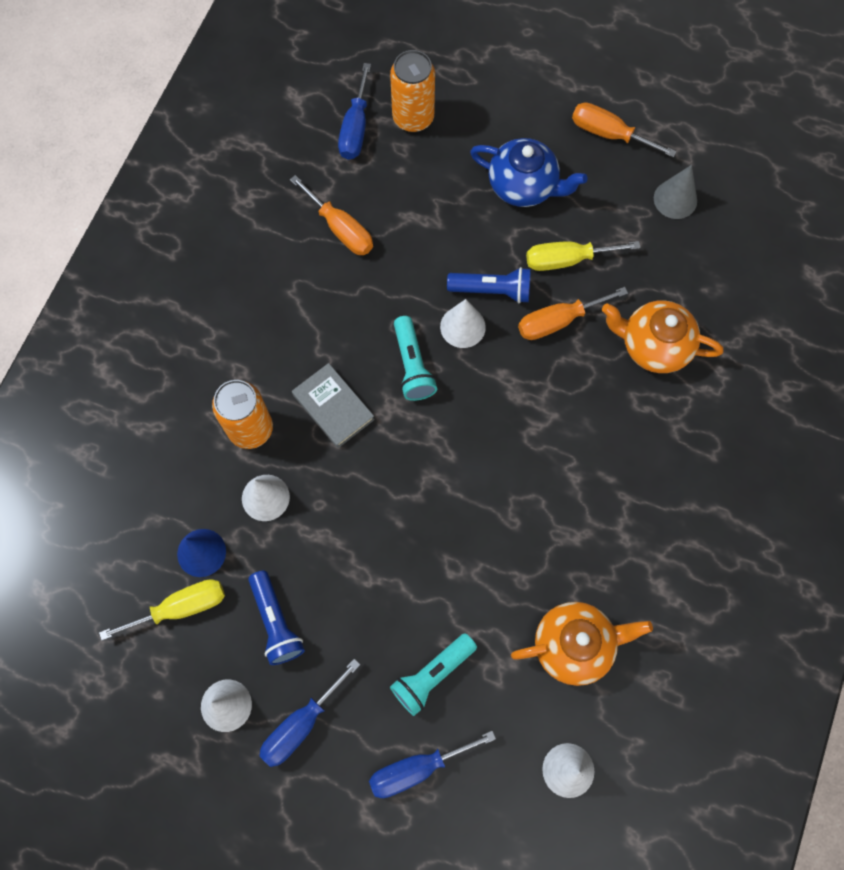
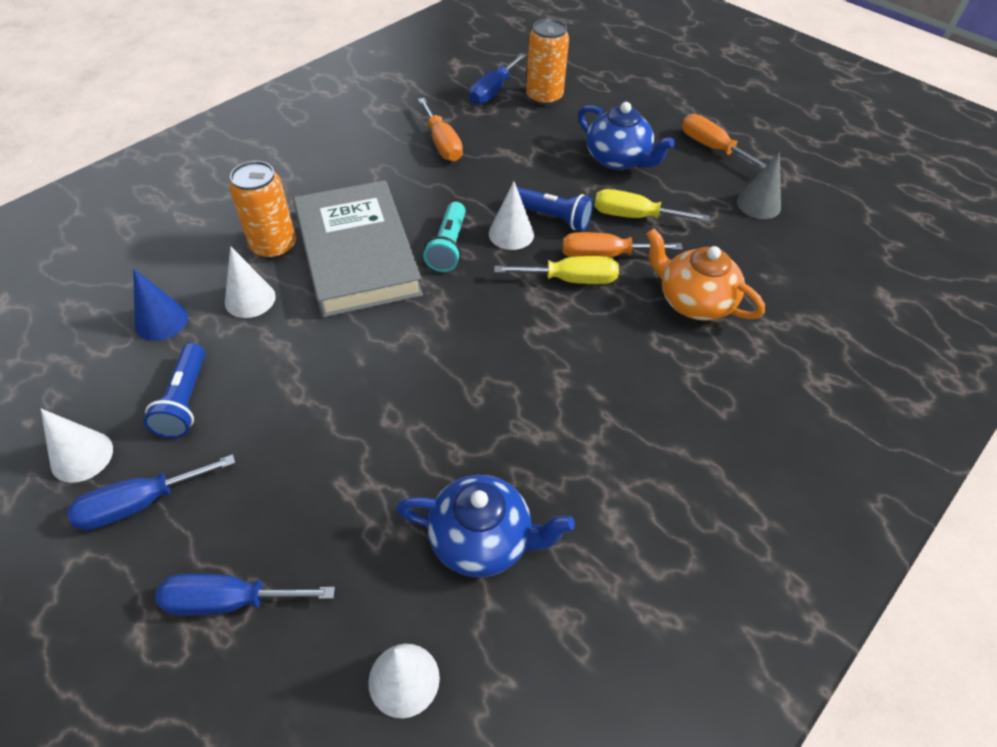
camera: 20 degrees right, 20 degrees down
(181, 607) = (108, 357): yellow screwdriver -> yellow screwdriver (571, 279)
(333, 407) = (357, 254): grey book -> grey book, size x2.04
(432, 675) = (307, 509): turquoise flashlight -> none
(574, 645) = (482, 540): orange teapot -> blue teapot

